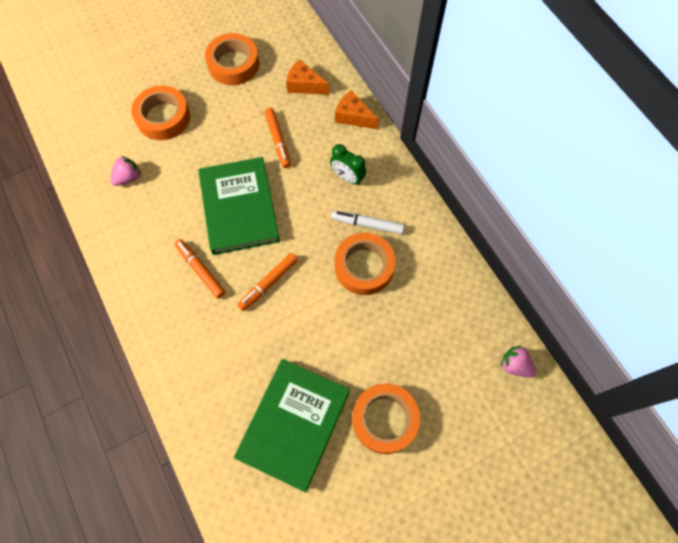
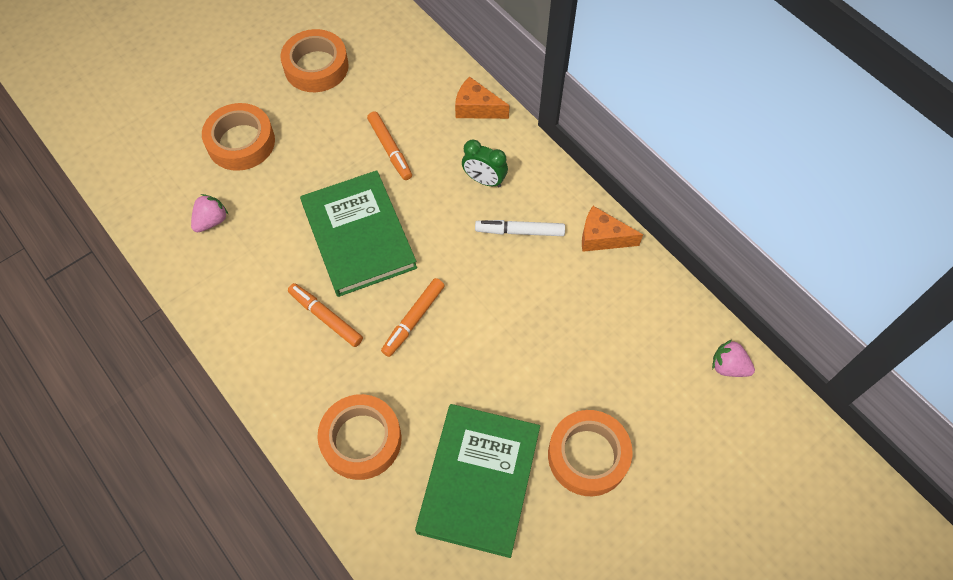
camera: 10 degrees left, 5 degrees down
(304, 85) = (409, 79): orange cheese -> orange cheese (602, 237)
(364, 267) = (526, 281): orange tape -> orange tape (361, 440)

